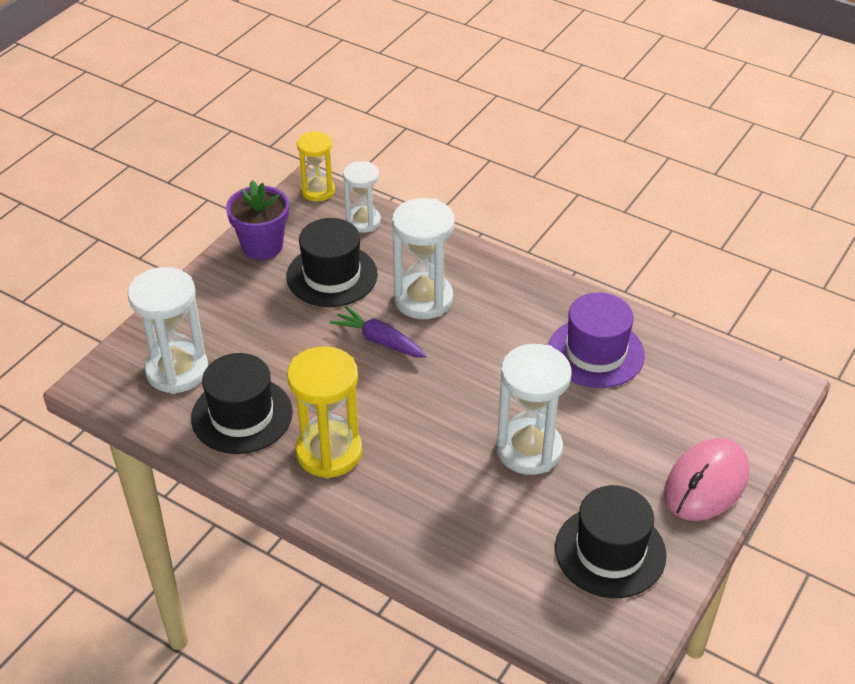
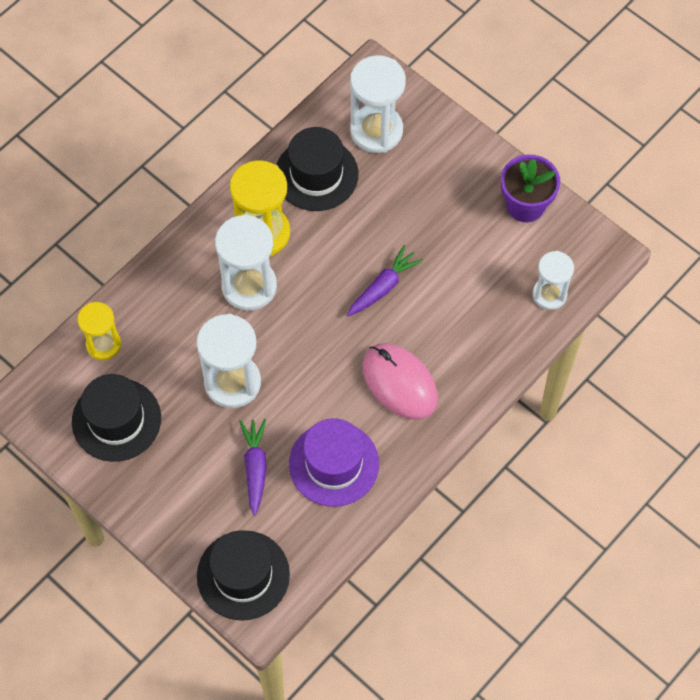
camera: 100 degrees right, 20 degrees up
(318, 191) = (602, 260): yellow hourglass -> yellow hourglass (103, 344)
(332, 275) = (475, 259): black hat -> black hat (243, 575)
(423, 299) = (430, 331): white hourglass -> white hourglass (249, 286)
(623, 414) = (255, 467): none -> purple carrot
(706, 483) = (165, 513): pink mouse -> pink mouse (399, 383)

